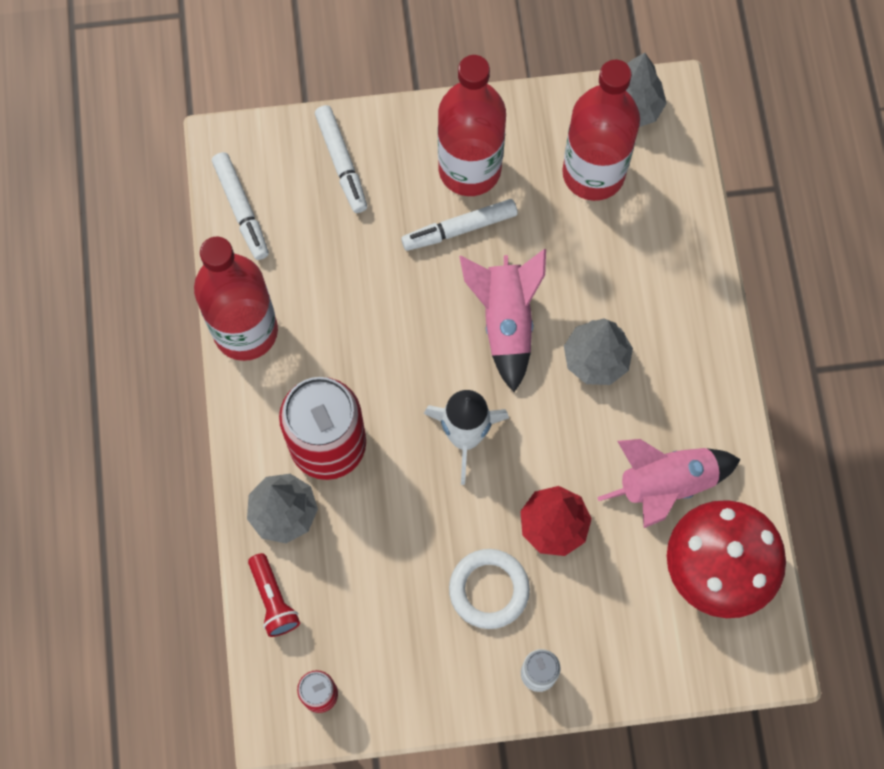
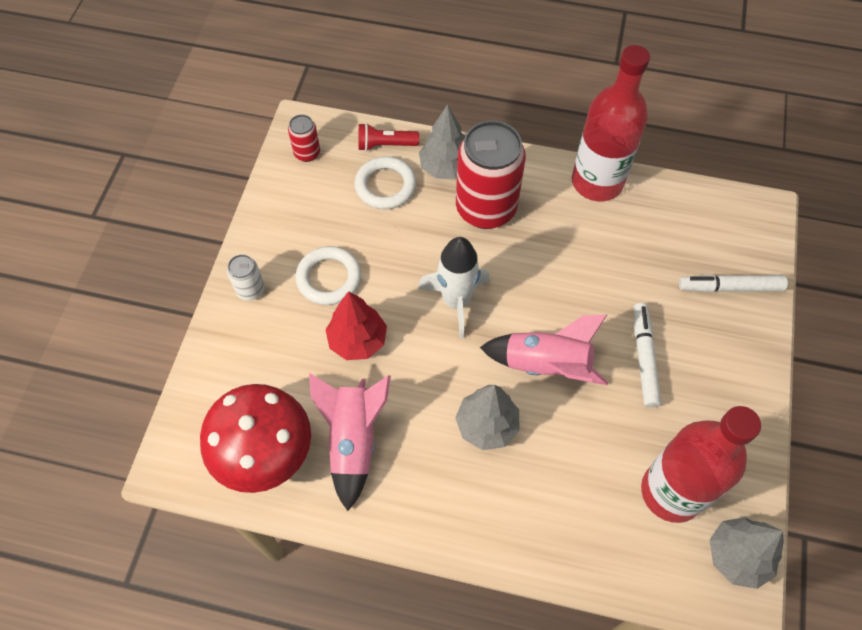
camera: 110 degrees right, 10 degrees down
(241, 209) = (703, 206): white marker -> none
(336, 575) = (385, 186): none -> white ring
(469, 169) = (701, 385): red bottle -> none

